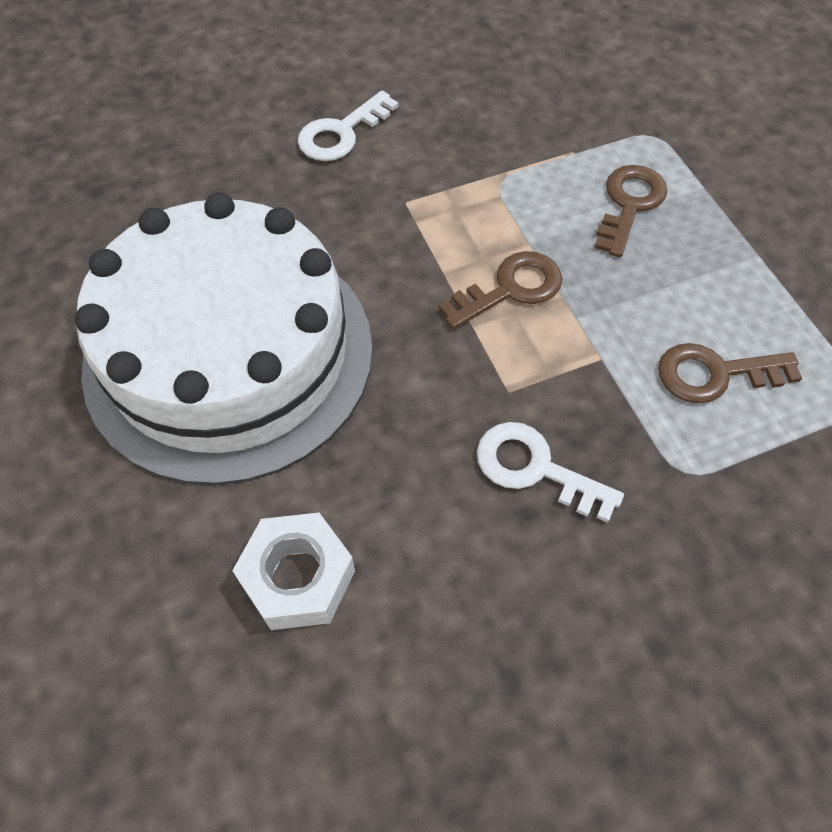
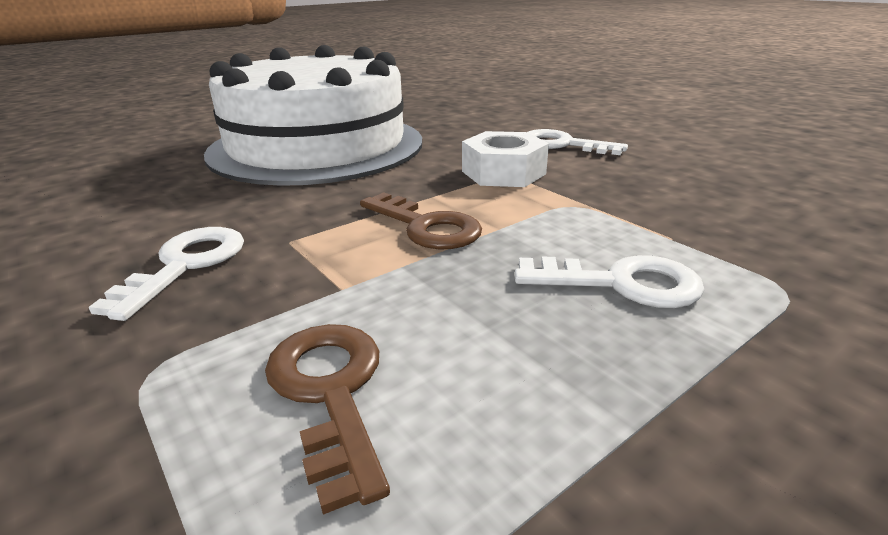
camera: 75 degrees right, 30 degrees down
(298, 577) = (114, 188): white nut -> white nut (503, 172)
(629, 204) = (621, 283): brown key -> white key

